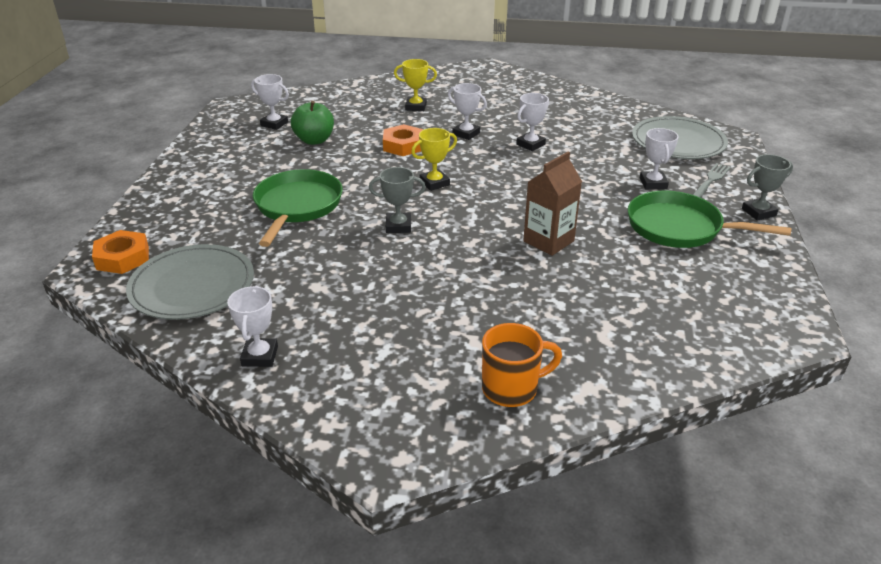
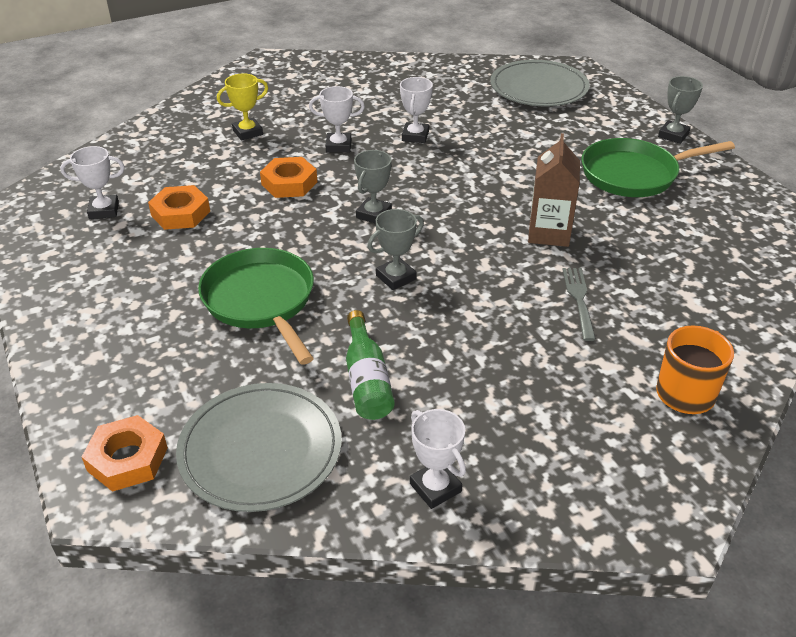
camera: 35 degrees left, 5 degrees up
(300, 277) = (367, 380): none -> green bottle
(314, 140) = (180, 213): green apple -> orange nut
(434, 183) = (373, 214): yellow trophy -> grey trophy
(653, 183) = (566, 138): white trophy -> none
(711, 180) = (606, 118): grey fork -> grey fork (579, 300)

